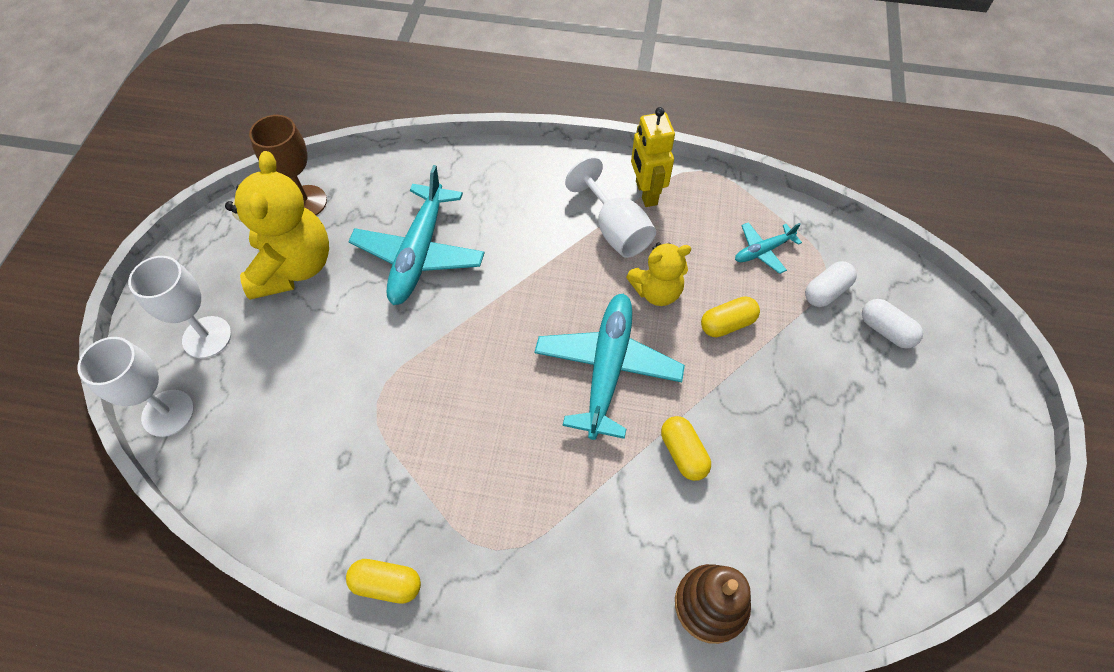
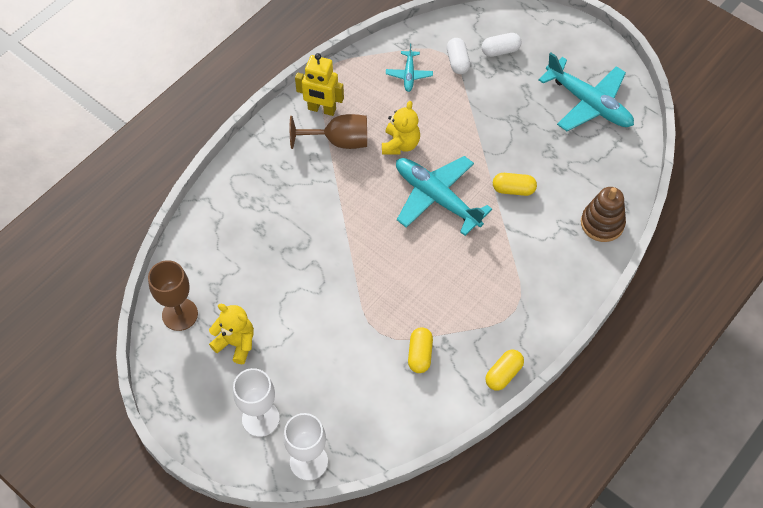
camera: 60 degrees left, 0 degrees up
(293, 267) = (236, 343): yellow teddy bear -> yellow teddy bear, size x0.59
(419, 253) = (278, 261): turquoise plane -> turquoise plane (588, 103)
(615, 230) = (339, 141): white goblet -> brown goblet
(727, 324) = (446, 122): yellow capsule -> yellow capsule (420, 354)

